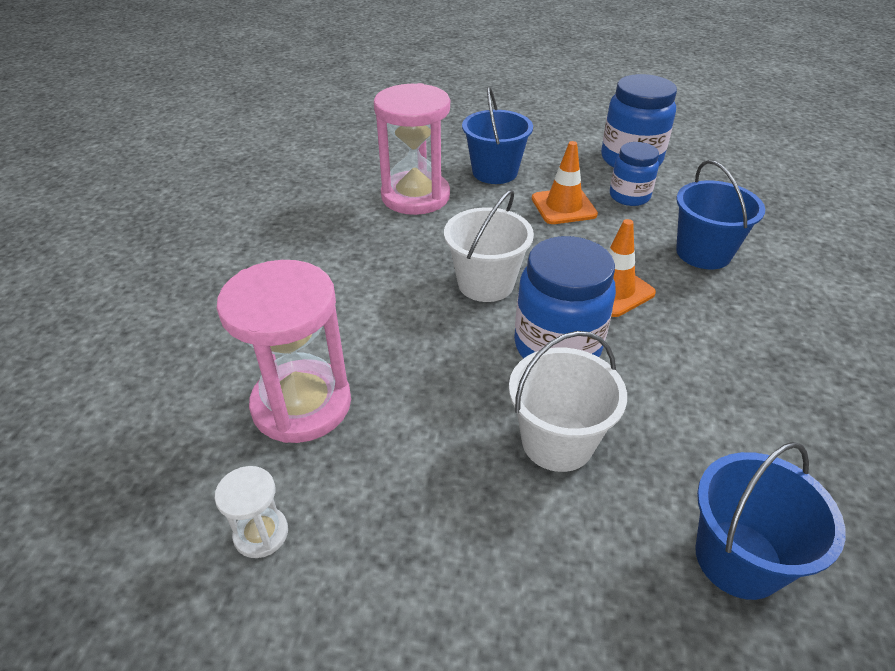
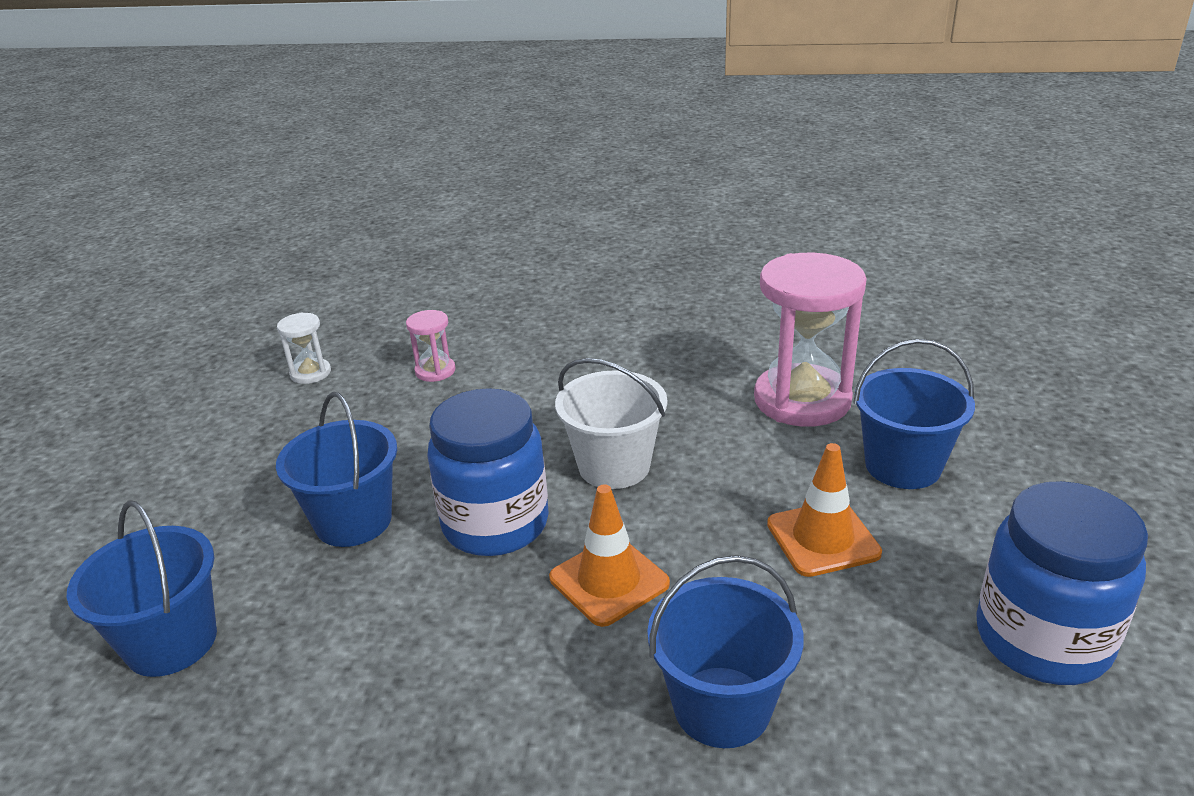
camera: 90 degrees right, 10 degrees down
(301, 404) = (435, 371): pink hourglass -> pink hourglass, size x0.46
(557, 441) = (353, 521): white bucket -> blue bucket
(629, 196) = (888, 623): blue jar -> none

